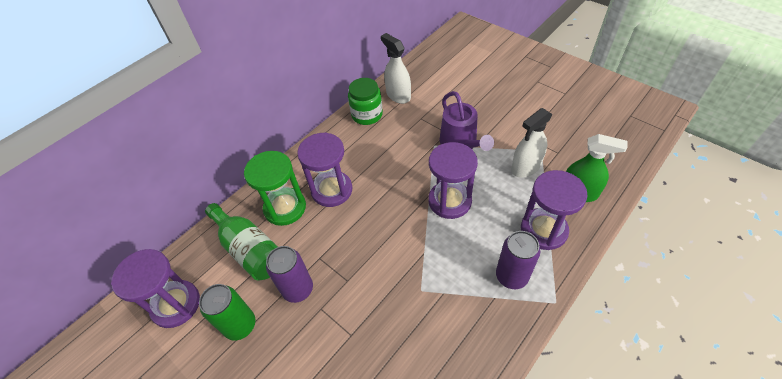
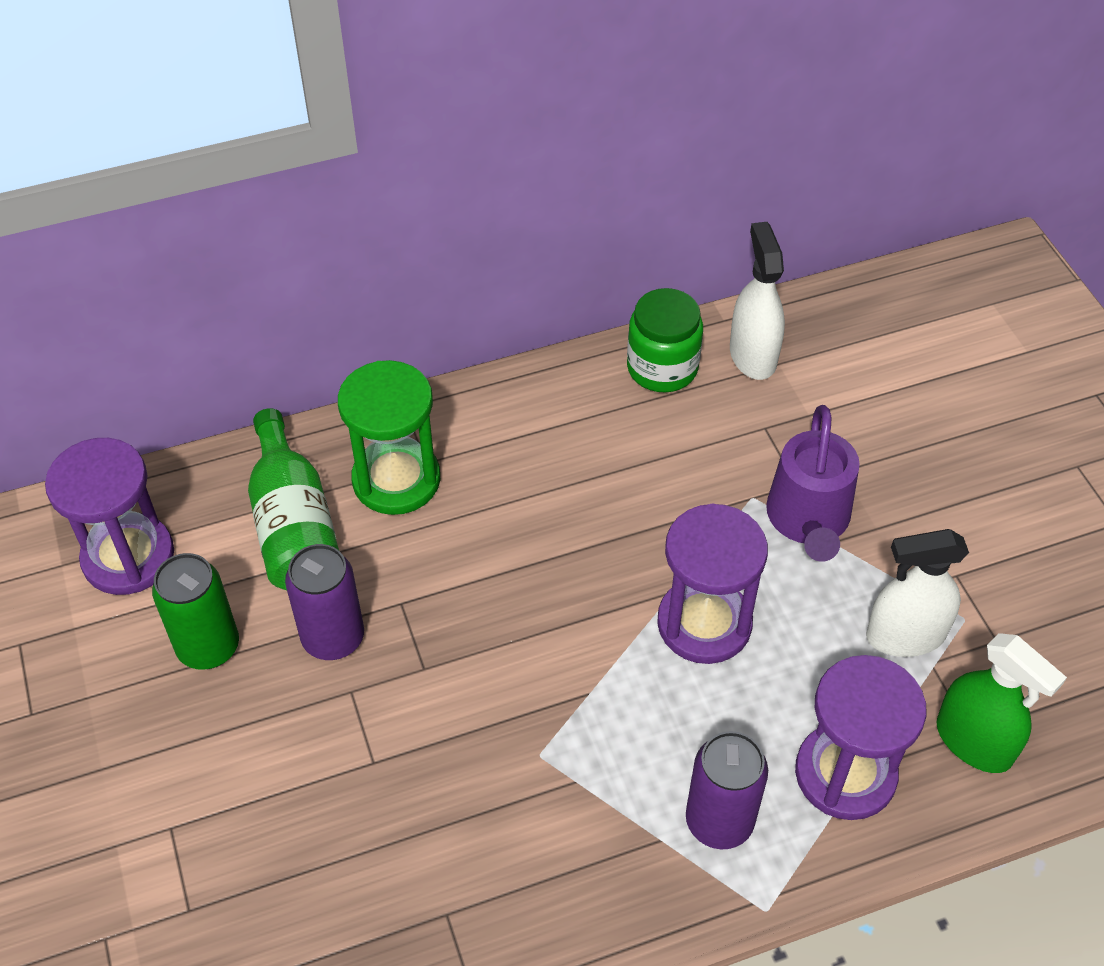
camera: 25 degrees right, 0 degrees up
(332, 190) = (499, 489): purple hourglass -> none

